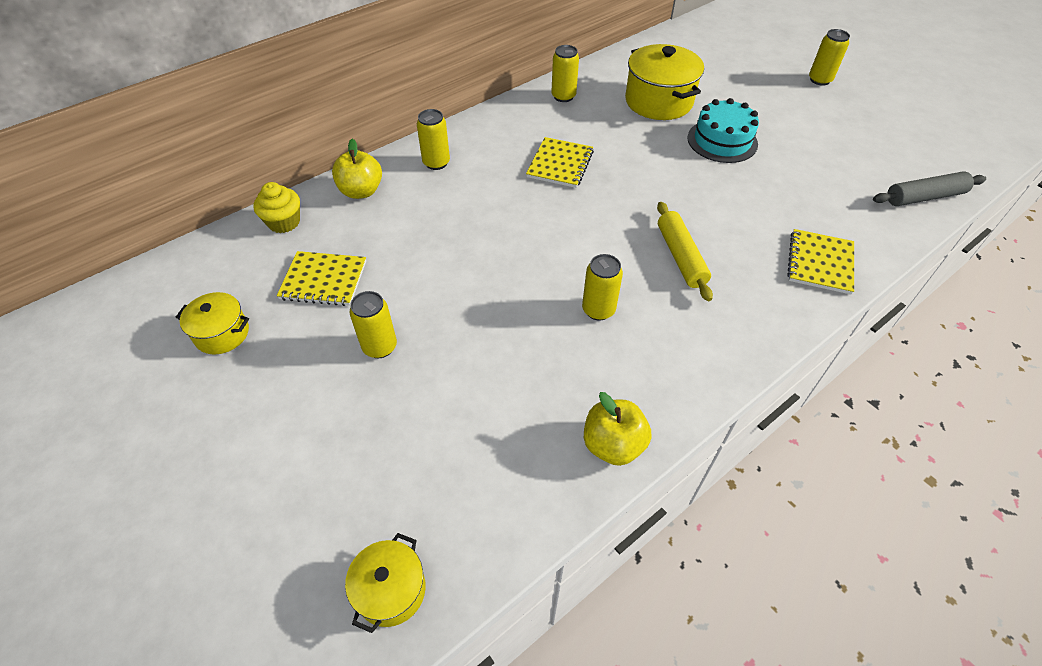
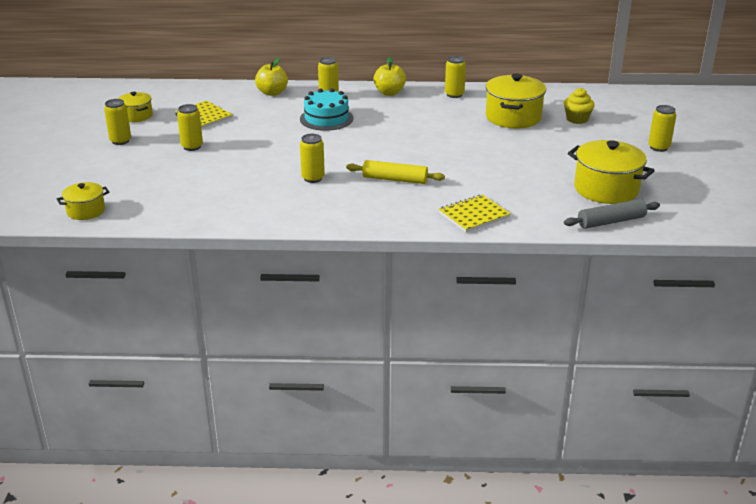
camera: 40 degrees right, 20 degrees down
(259, 399) = (120, 141): none -> yellow can
(284, 222) = (218, 90): yellow cupcake -> yellow cupcake (577, 119)
(560, 164) = (396, 121): yellow notebook -> none
(613, 445) = (238, 219): yellow apple -> yellow apple (389, 93)
(681, 256) = (395, 179): yellow rolling pin -> yellow rolling pin turned 75 degrees clockwise
(722, 141) = (520, 148): turquoise cake -> turquoise cake (326, 118)
(861, 156) = (606, 189): none -> yellow pot
(924, 197) = (611, 221): grey rolling pin -> grey rolling pin turned 45 degrees counterclockwise

